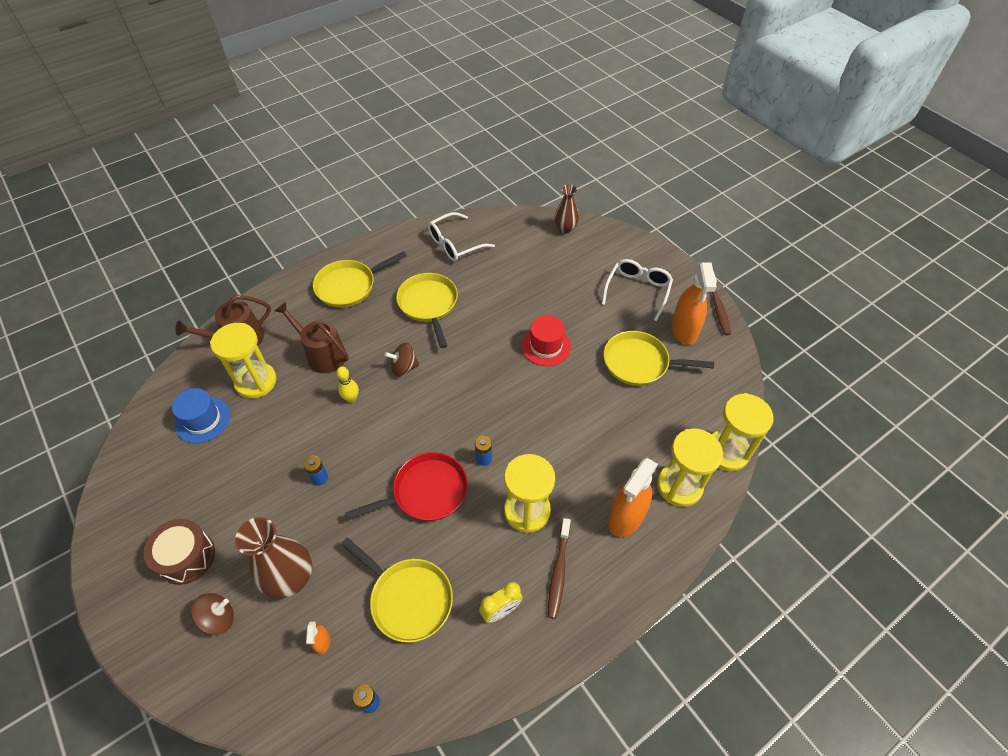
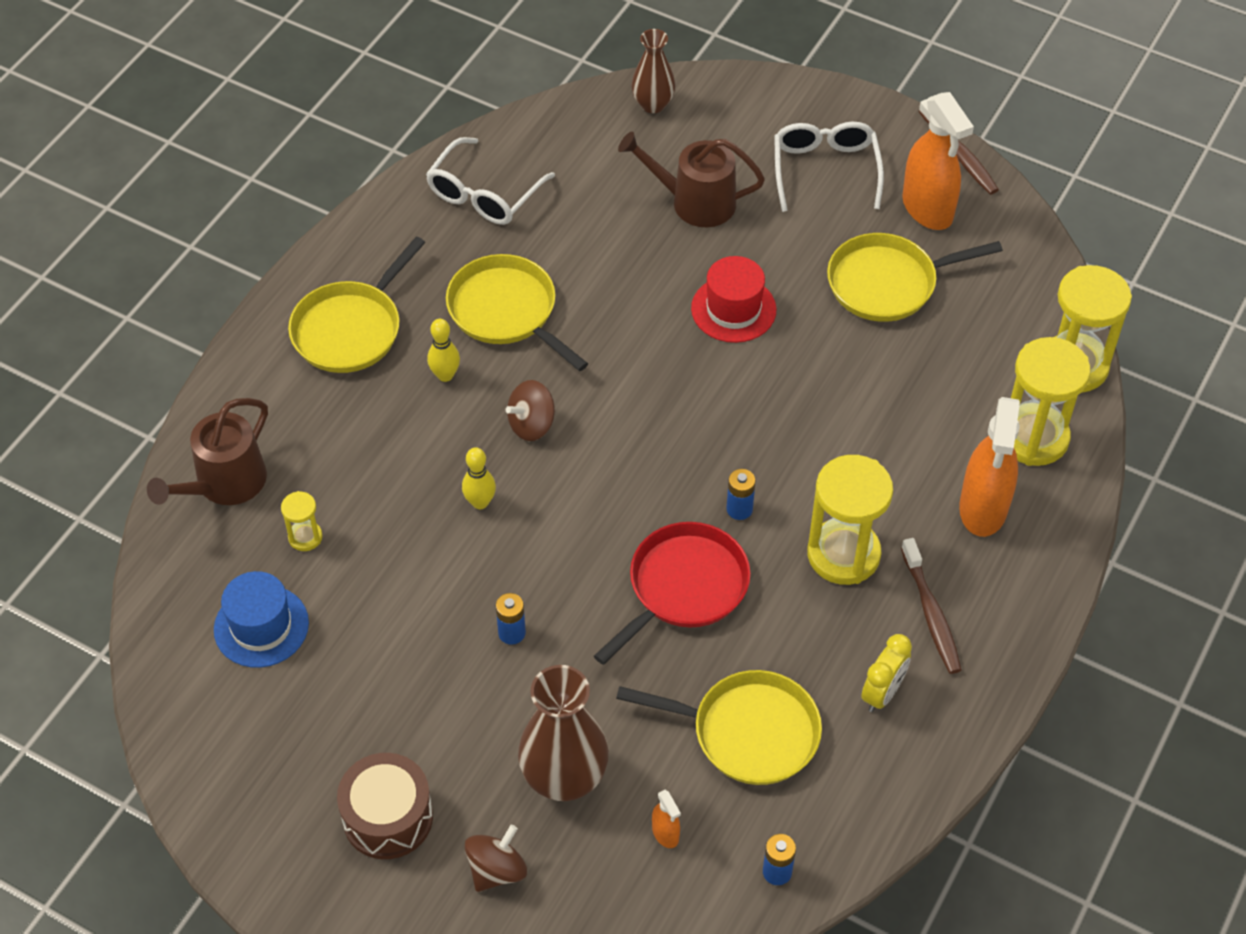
camera: 25 degrees left, 0 degrees up
(256, 382) = (305, 537): yellow hourglass -> yellow hourglass, size x0.47
(322, 354) = (385, 454): brown watering can -> brown watering can (695, 202)
(378, 325) = (445, 375): none -> yellow bowling pin

